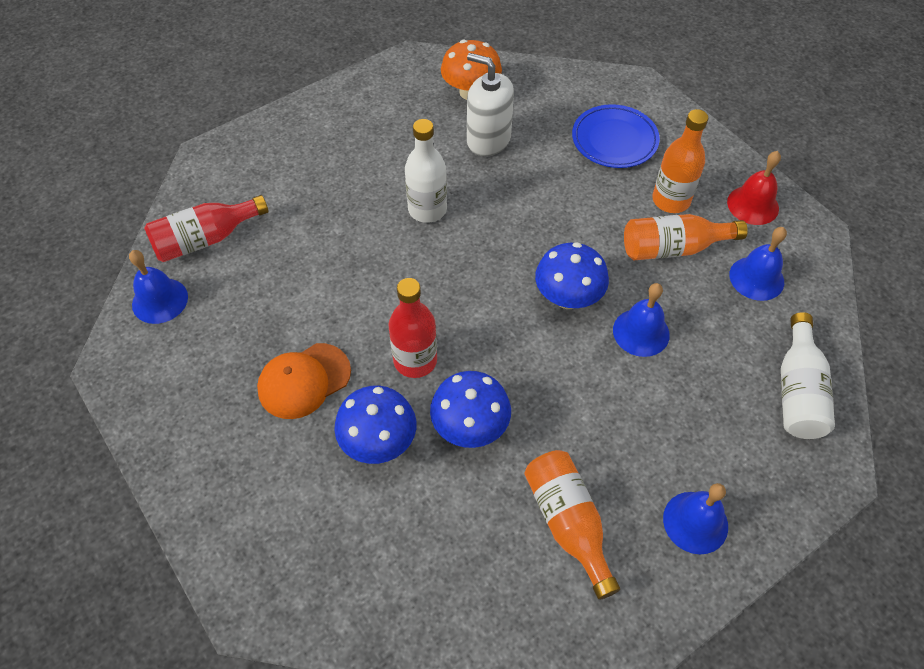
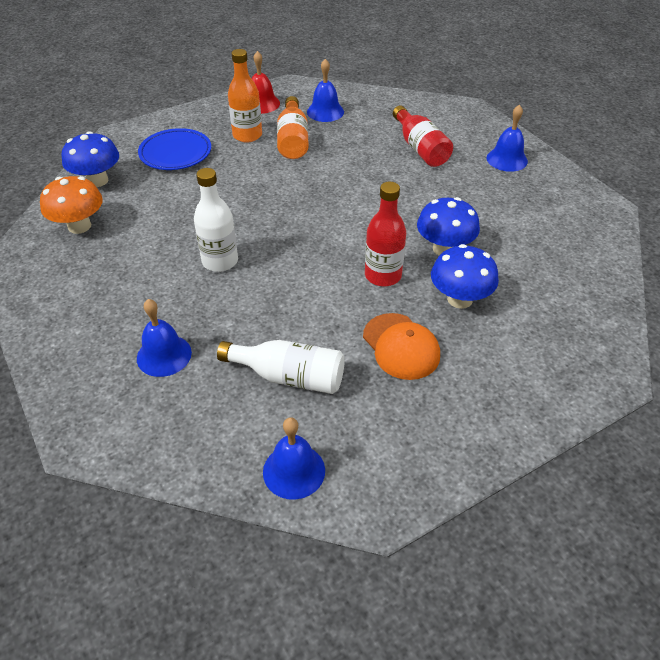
camera: 85 degrees left, 10 degrees down
(205, 239) = (214, 433): red bottle -> red bottle (420, 148)
(488, 140) = (147, 219): white soap dispenser -> none
(568, 297) = (330, 191): blue mushroom -> blue mushroom (97, 181)
(568, 522) = (514, 209): orange bottle -> none
(641, 332) = (365, 162): blue bell -> blue bell (164, 355)
(797, 391) = (413, 111): white bottle -> white bottle (289, 377)

